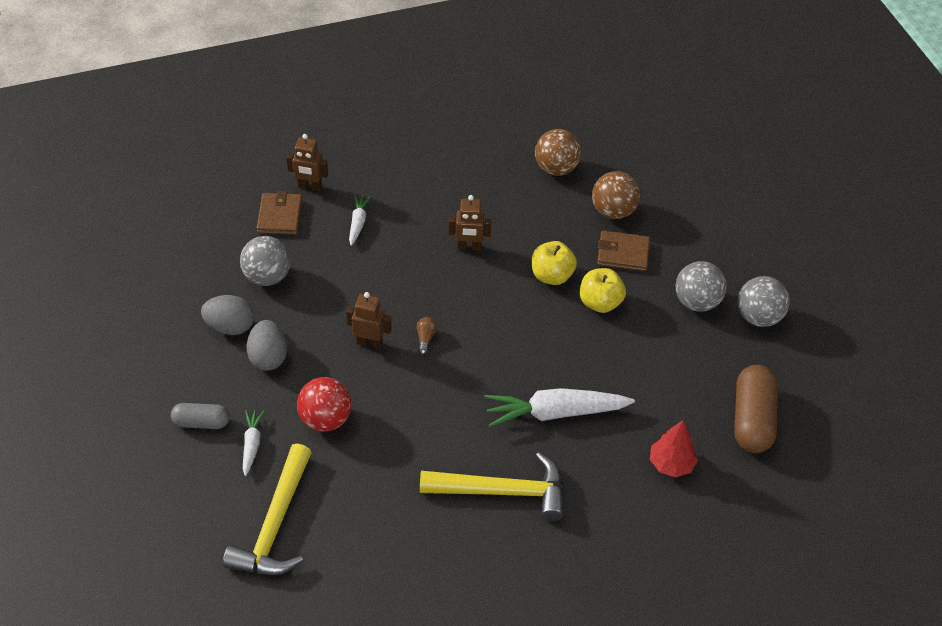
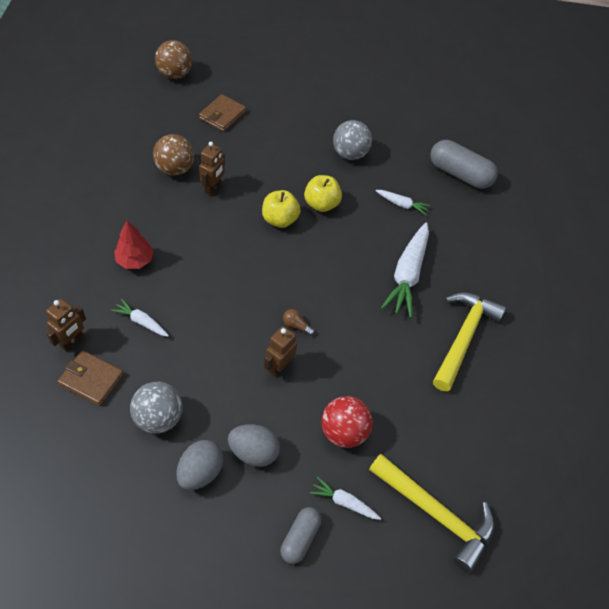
camera: 70 degrees left, 5 degrees up
(469, 247) = (219, 257): brown robot -> brown robot (213, 188)
(613, 211) = (240, 157): brown ball -> brown ball (175, 74)
(623, 253) = (283, 171): brown wallet -> brown wallet (222, 115)
(656, 376) = (401, 204): none -> white carrot
(671, 464) = (477, 231): red tree -> red tree (135, 260)
(752, 419) = (459, 174): brown capsule -> grey capsule
(758, 317) = (379, 131): grey ball -> none

